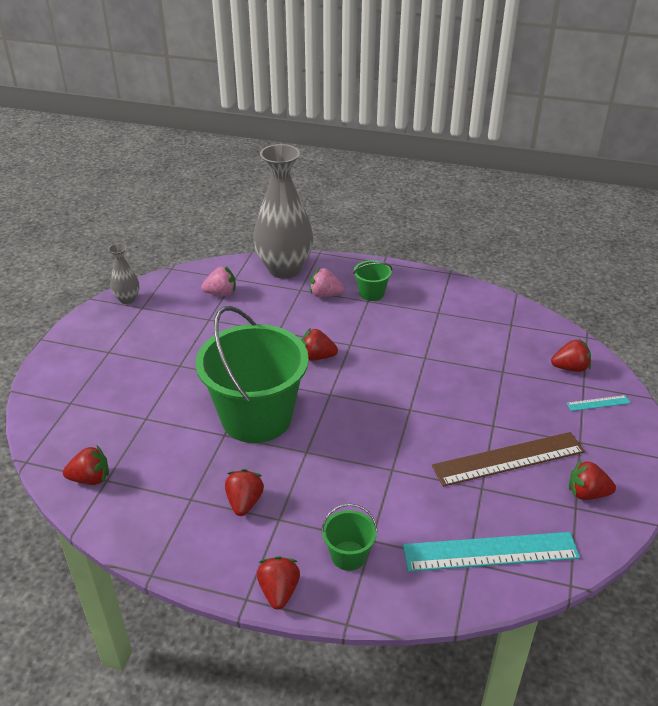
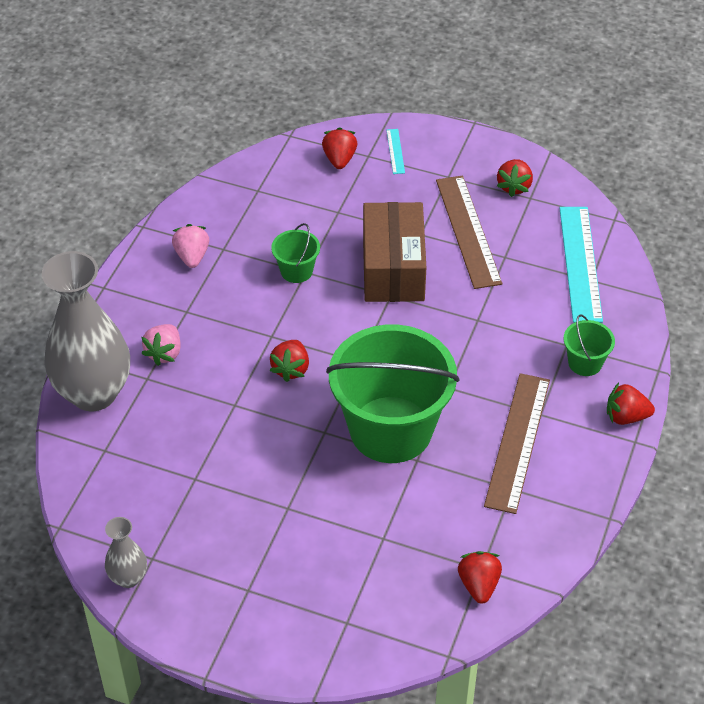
camera: 85 degrees left, 10 degrees up
(221, 293) = (137, 465): pink strawberry -> pink strawberry (192, 256)
(244, 502) = (518, 442): red strawberry -> brown ruler
(371, 293) = (171, 306): green bucket -> green bucket (296, 271)
(443, 409) = (393, 268): none -> brown box

